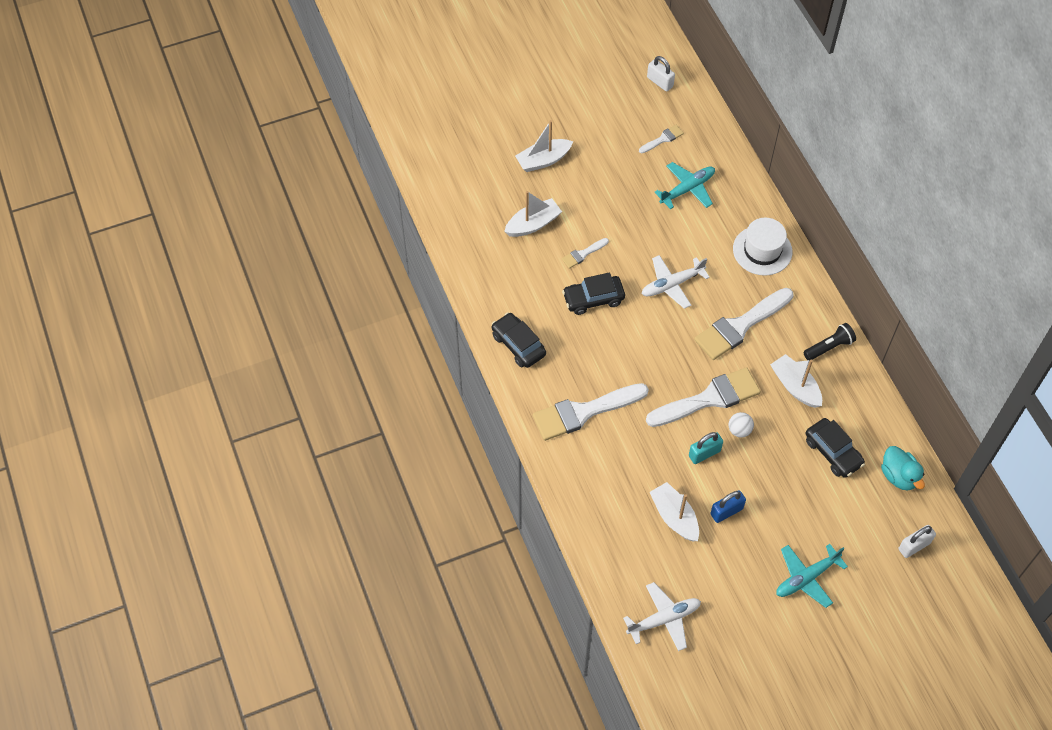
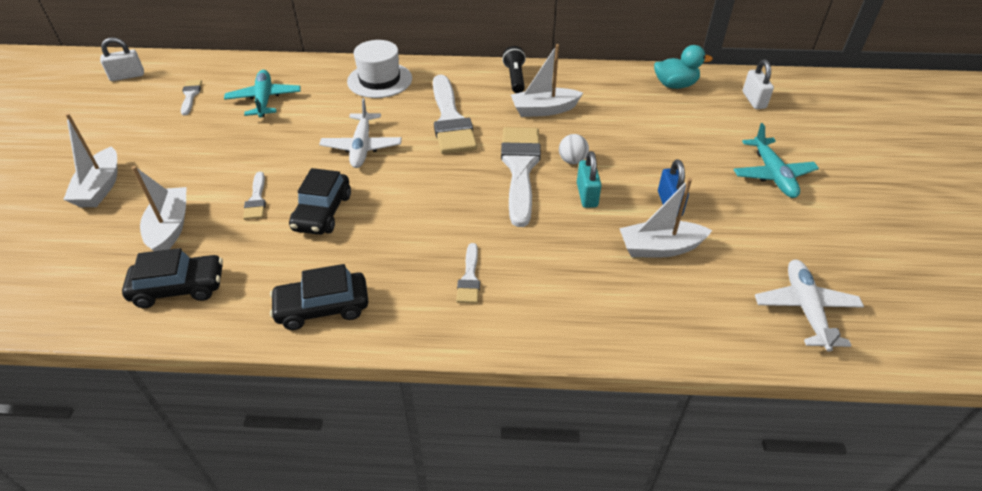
camera: 65 degrees left, 15 degrees down
(584, 412) = (469, 278): white brush -> white brush, size x0.47
(833, 452) = (631, 112): black car -> black car (179, 288)

